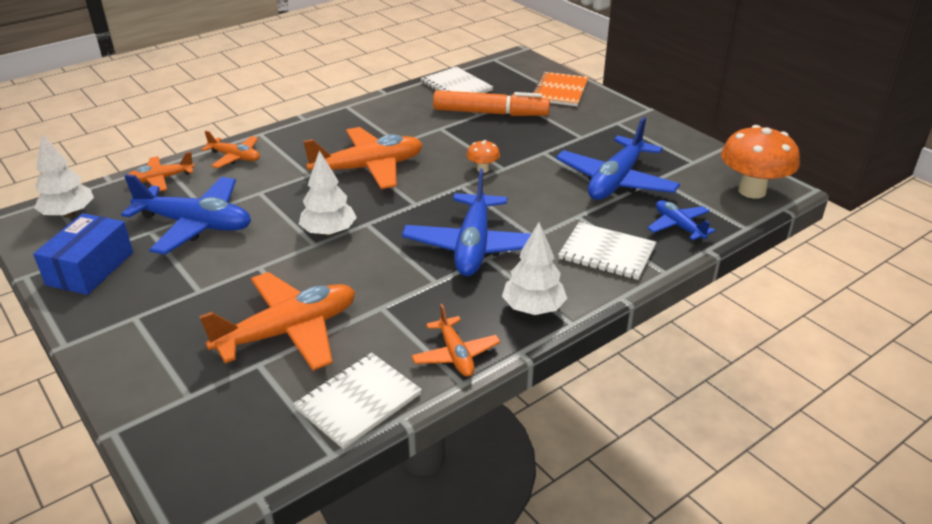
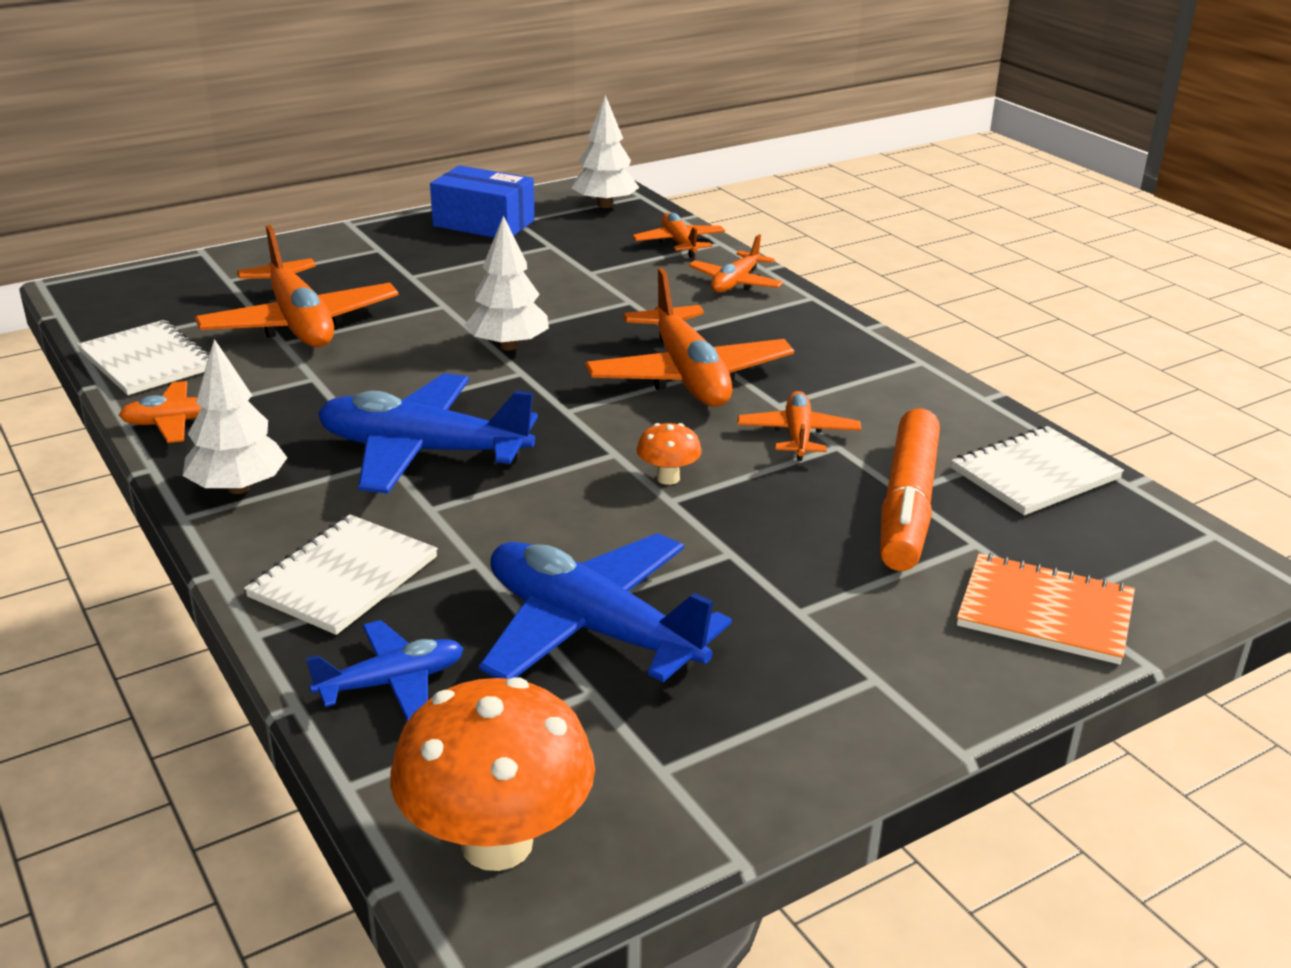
camera: 95 degrees right, 5 degrees down
(195, 225) = (557, 267): blue plane -> none
(432, 137) = (798, 435): none -> orange plane

